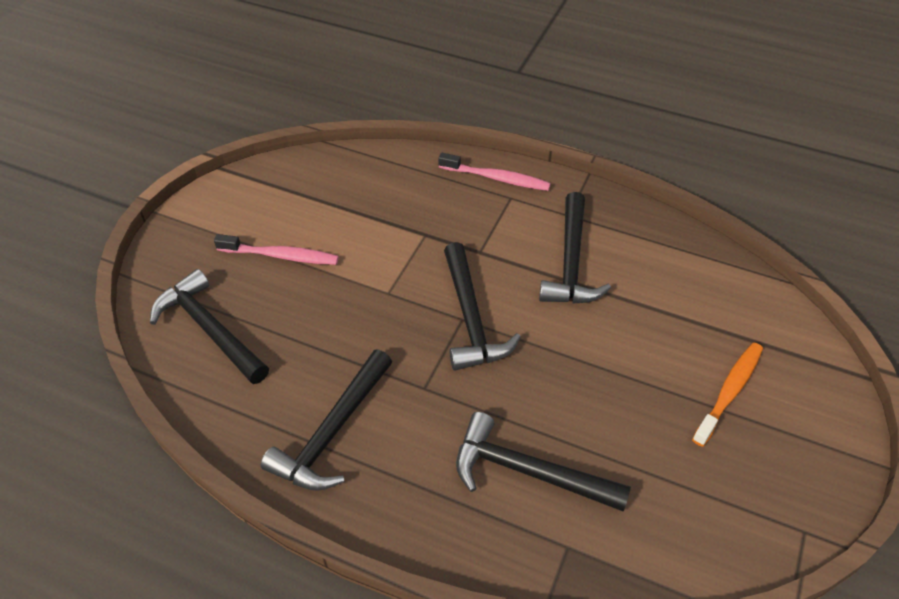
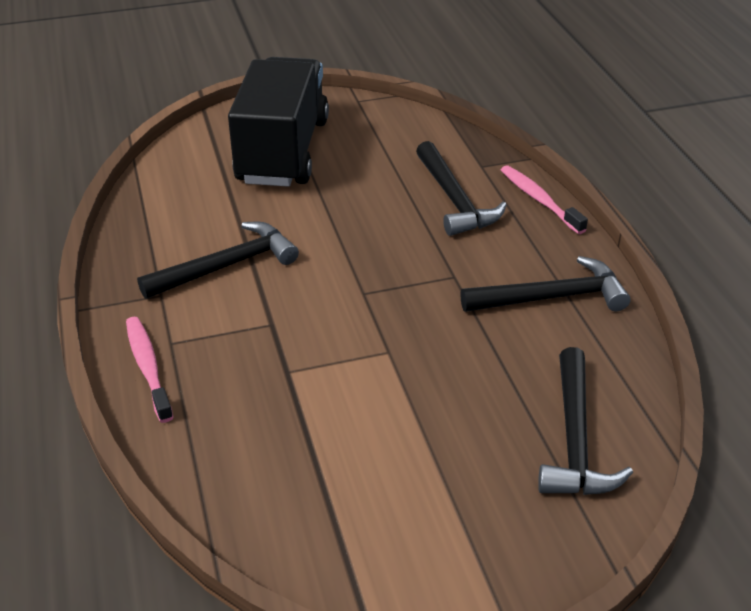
camera: 130 degrees left, 10 degrees down
(280, 256) = (436, 458): pink toothbrush -> pink toothbrush (540, 200)
(470, 319) = (358, 288): black hammer -> none
(729, 392) = (283, 151): orange toothbrush -> black truck

